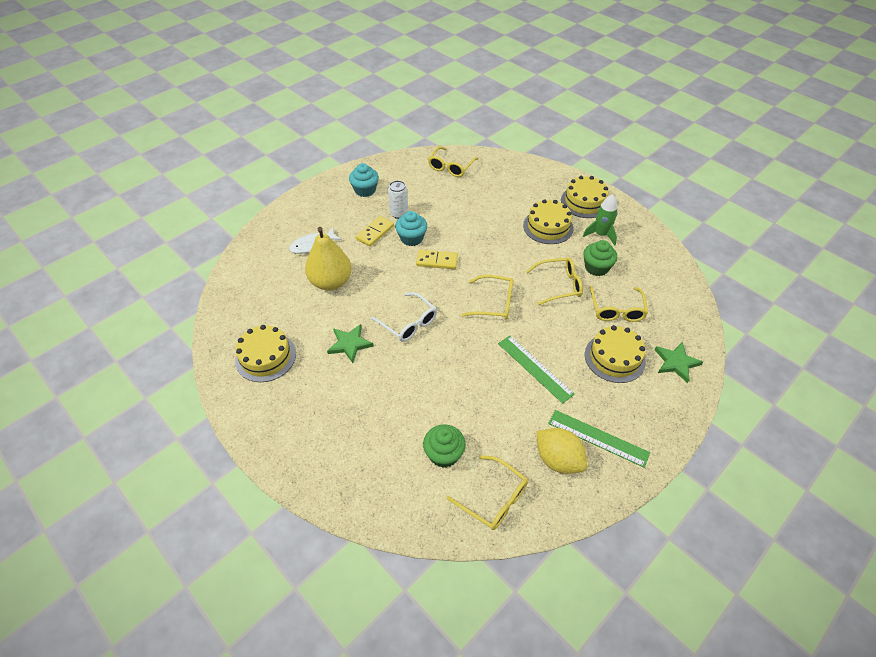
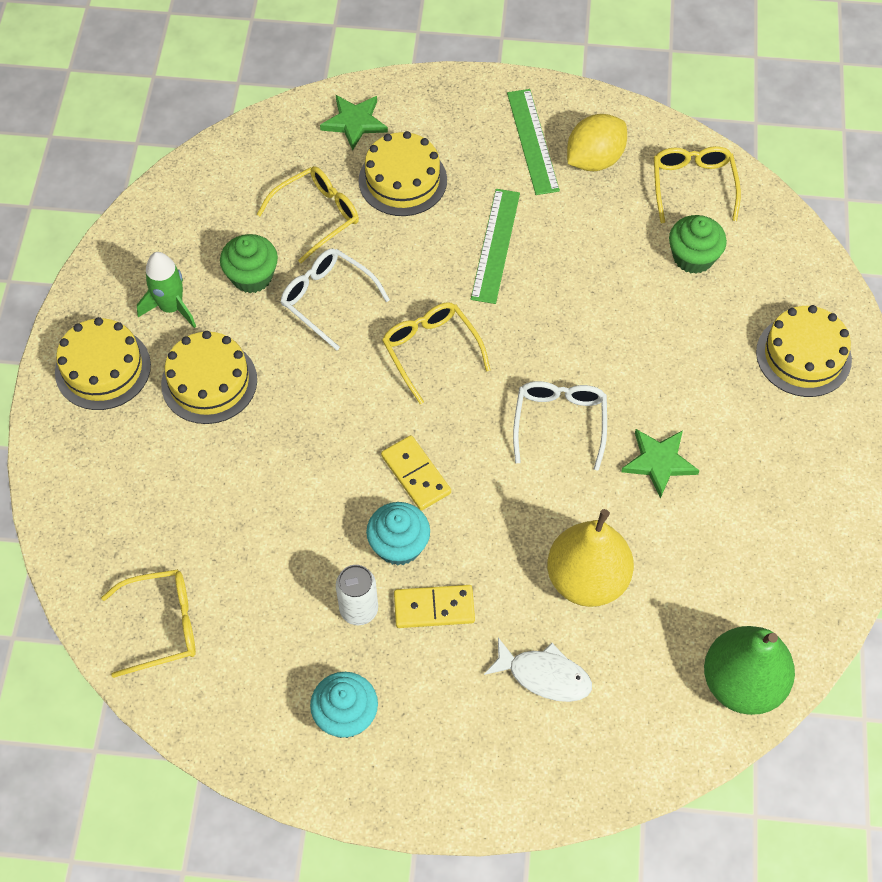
camera: 130 degrees left, 10 degrees up
(233, 298) = (742, 683): none -> green pear
(266, 357) = (776, 541): yellow cake -> yellow cake (803, 356)
(558, 459) = (594, 160): yellow lemon -> yellow lemon turned 45 degrees clockwise
(559, 285) = (326, 298): yellow glasses -> white glasses

